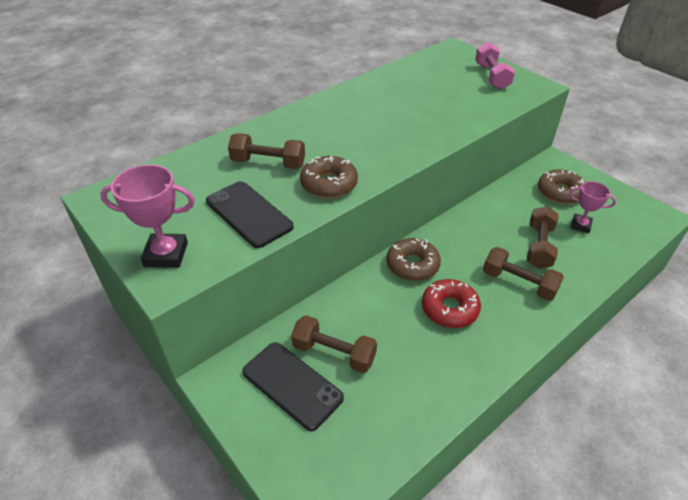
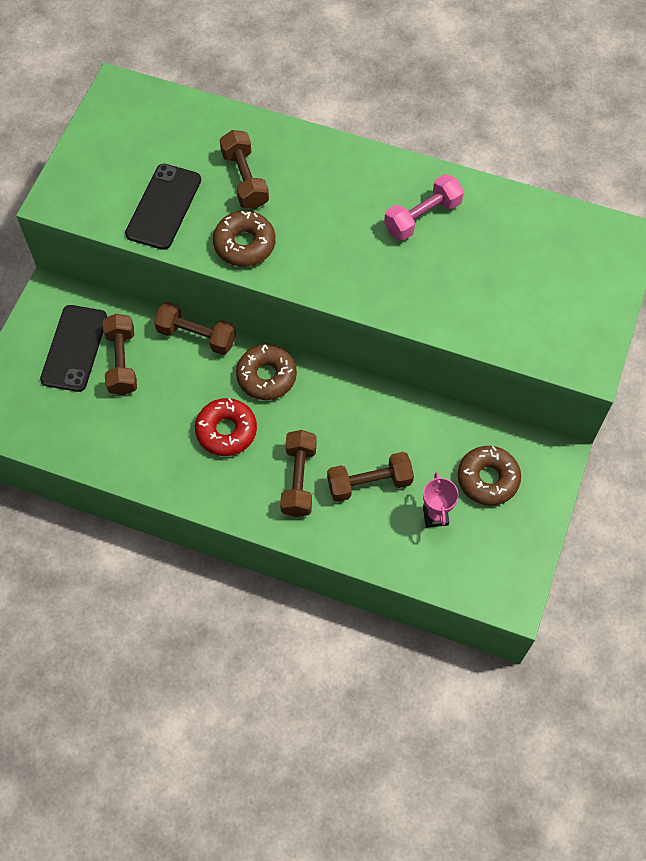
camera: 60 degrees right, 20 degrees up
(166, 255) = (82, 181): pink trophy -> none
(345, 291) = (196, 336): none -> brown dumbbell
(492, 76) = (576, 306): pink dumbbell -> pink dumbbell (422, 217)

